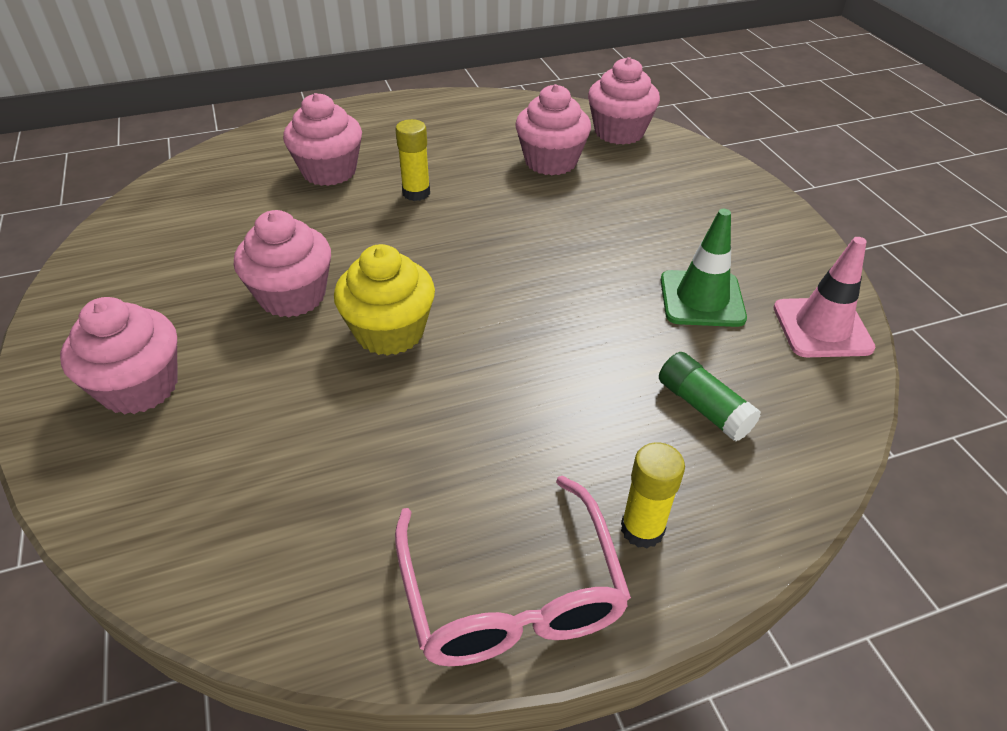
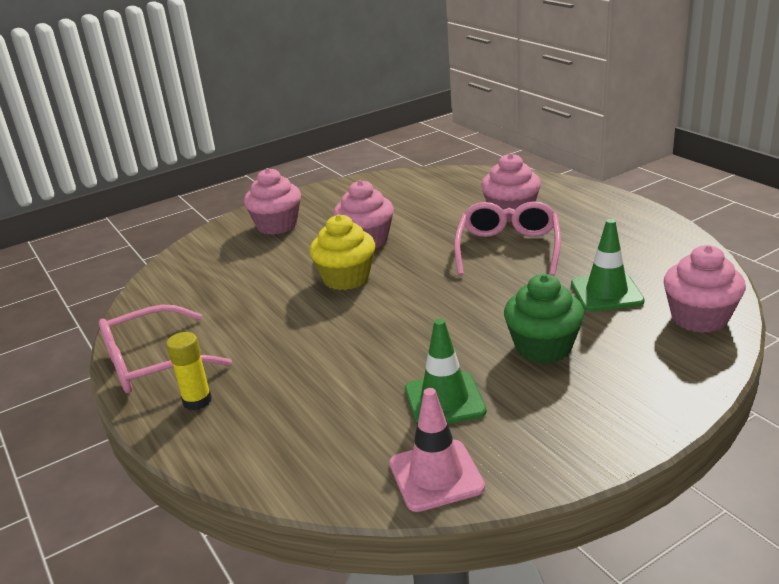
camera: 80 degrees right, 15 degrees down
(416, 193) = (508, 249): yellow glue stick -> pink glasses
(551, 161) = (606, 293): pink cupcake -> green traffic cone
(630, 219) = (543, 347): none -> green cupcake
(703, 407) = (311, 414): green glue stick -> none

